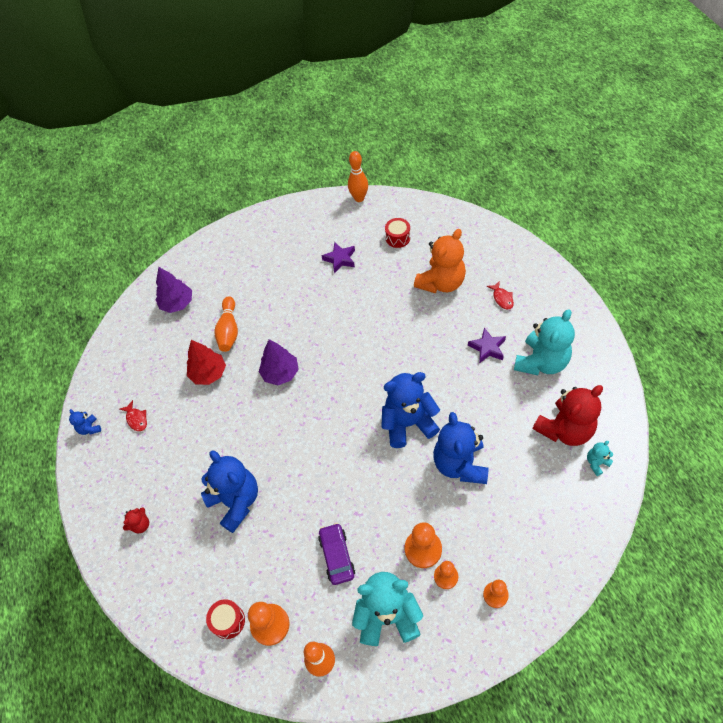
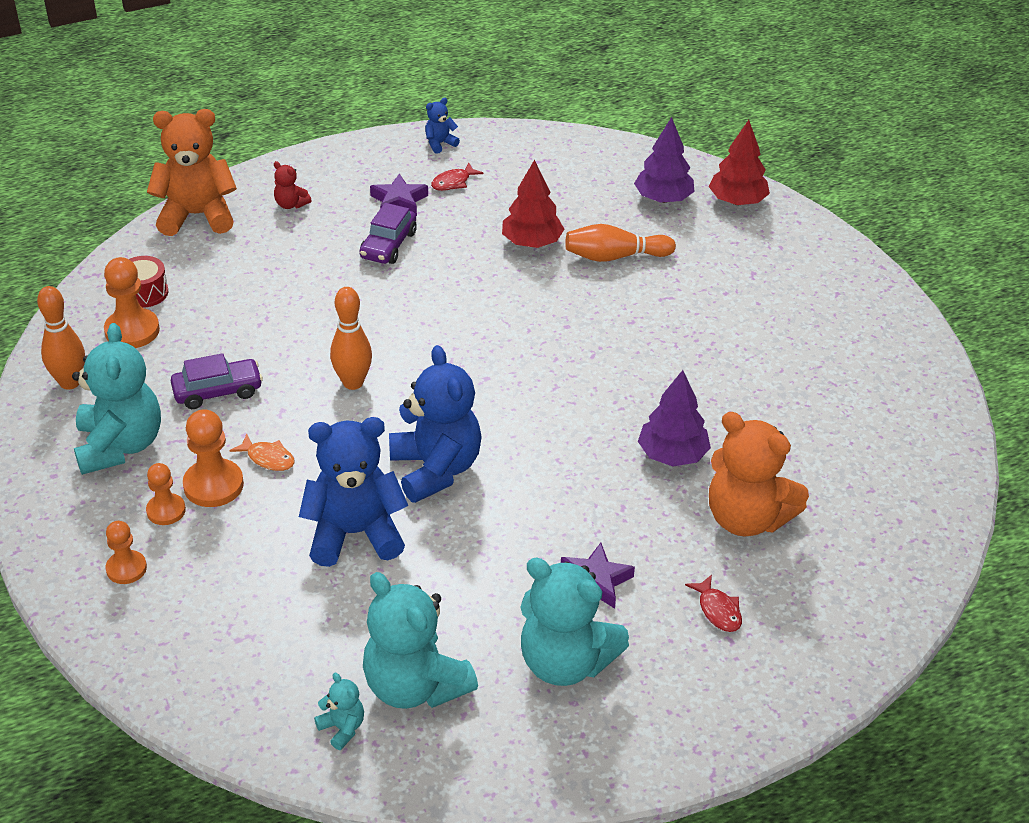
camera: 80 degrees right, 15 degrees down
(141, 593) = (197, 215): none -> orange teddy bear
(186, 268) = (737, 201): none -> red tree
(198, 457) = (388, 245): none -> purple car
(236, 501) = (315, 286): blue teddy bear -> none
(280, 373) = (533, 317): purple tree -> purple tree (672, 455)
(340, 259) = (784, 378): purple star -> purple star (399, 201)
(359, 198) = (946, 400): orange bowling pin -> orange bowling pin (353, 382)
(397, 238) = (851, 456): red drum -> none
(399, 518) = (268, 458): none -> orange fish
(502, 298) = (718, 610): red fish -> red fish turned 90 degrees counterclockwise
(564, 429) = (415, 685): red teddy bear -> turquoise teddy bear

